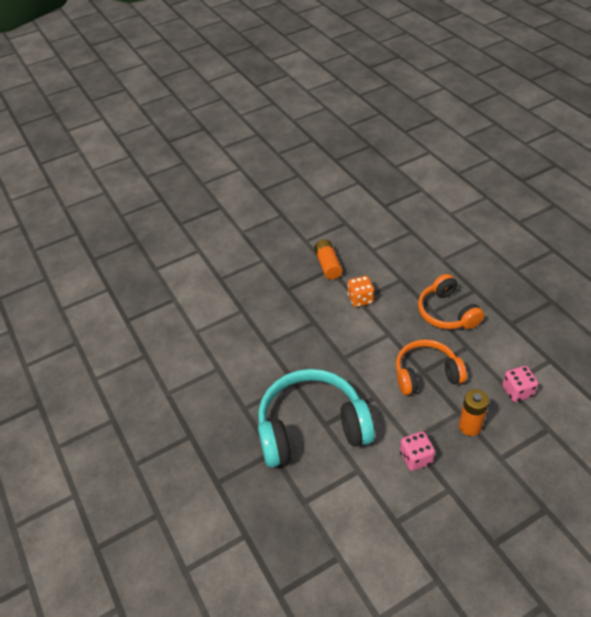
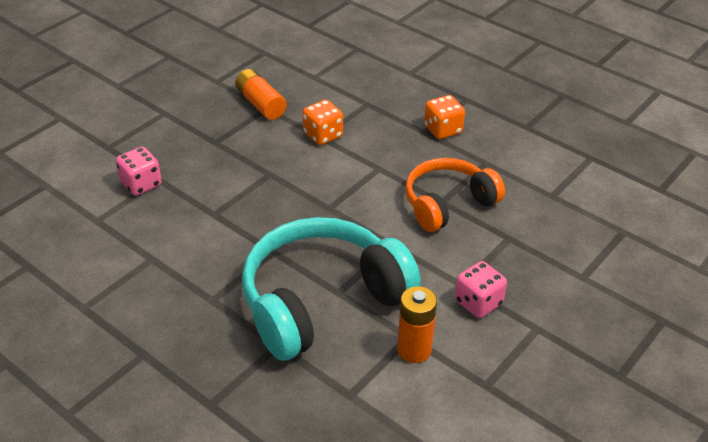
camera: 25 degrees left, 5 degrees down
(447, 312) = (443, 130): orange headphones -> orange dice
(470, 426) = (529, 250): orange battery -> orange battery (414, 350)
(517, 391) = (568, 198): pink dice -> pink dice (141, 184)

